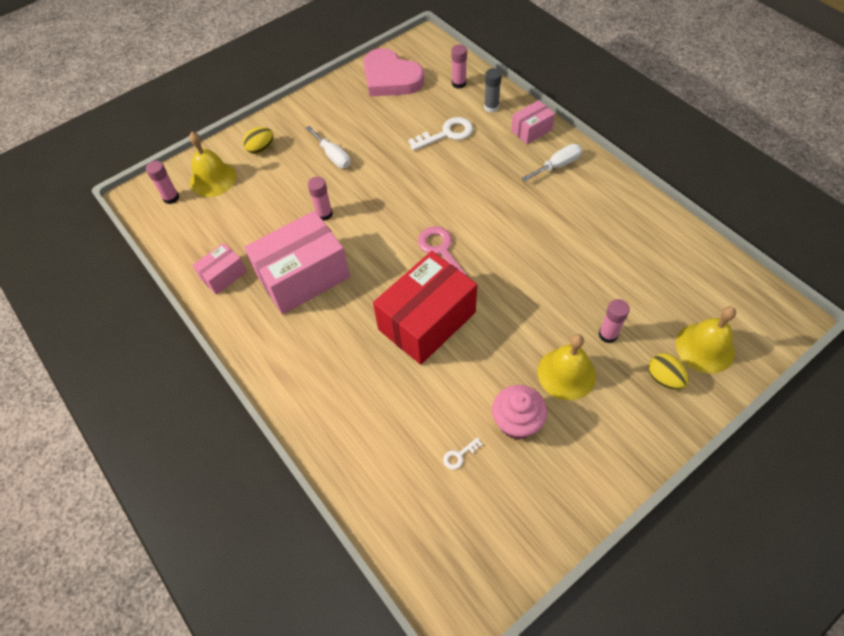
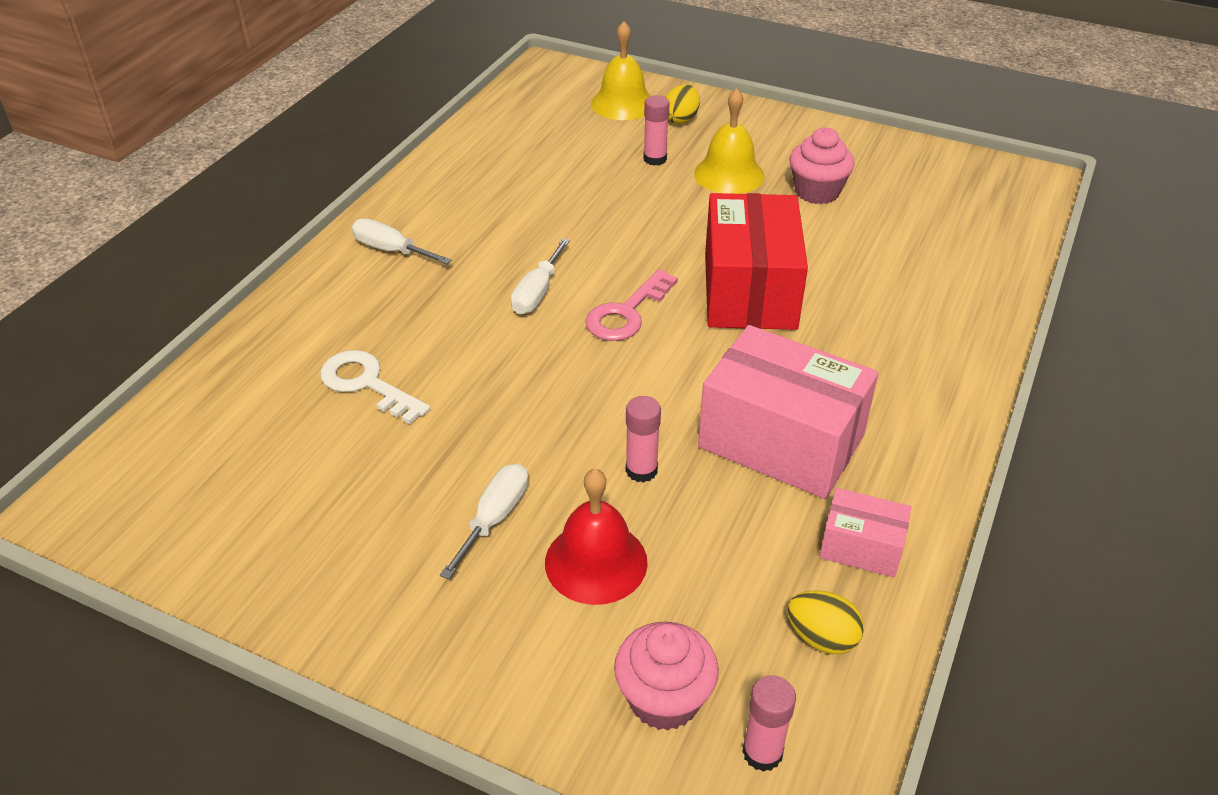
camera: 120 degrees left, 15 degrees down
(213, 179) = (664, 699): yellow bell -> pink cupcake
(261, 149) = (532, 653): yellow egg -> yellow egg (821, 638)
(287, 180) = (596, 562): none -> red bell
(390, 78) = (221, 519): pink heart -> none
(427, 321) = (749, 291): red box -> red box turned 75 degrees clockwise
(459, 83) = (215, 411): pink glue stick -> none
(459, 455) = (892, 217): white key -> none
(482, 217) = (537, 292): none -> white screwdriver
(491, 107) = (274, 351): grey glue stick -> none
(531, 130) = (320, 292): pink box -> none

